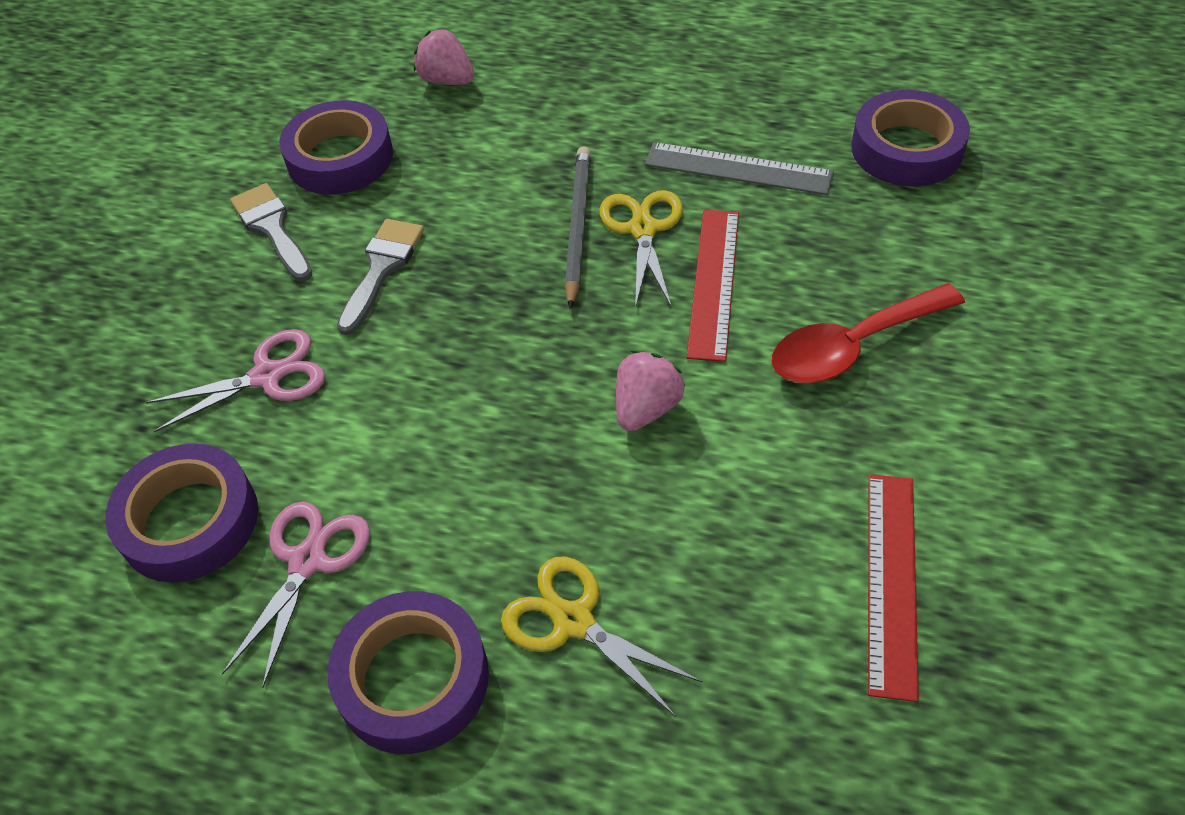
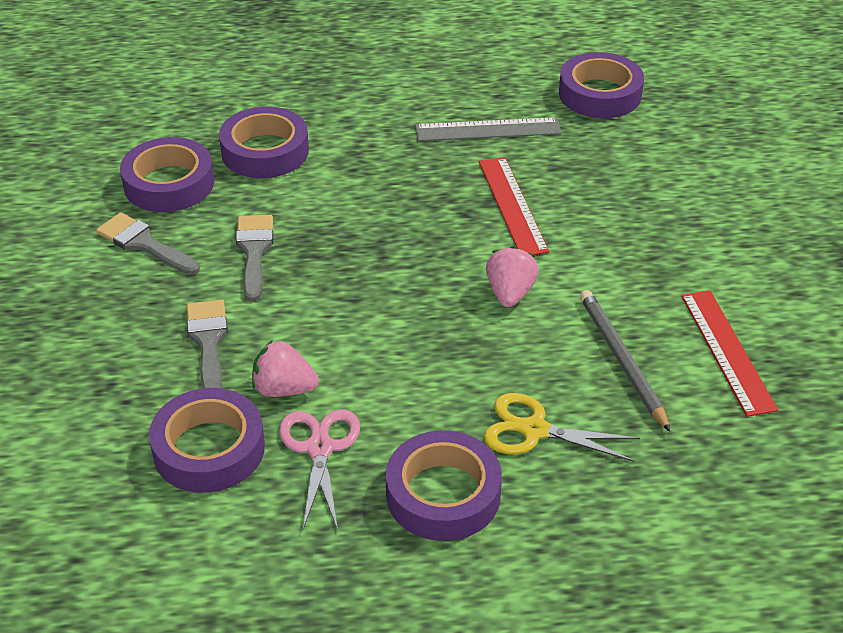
camera: 25 degrees left, 10 degrees down
(267, 376) = (208, 342): pink scissors -> grey brush
(447, 80) = (224, 112): pink strawberry -> pink strawberry (284, 389)
(464, 140) = (265, 151): none -> purple tape
(577, 226) = (391, 191): grey pencil -> grey pencil (621, 360)
(642, 229) = (441, 183): yellow scissors -> none
(853, 346) = (629, 223): red spoon -> none

